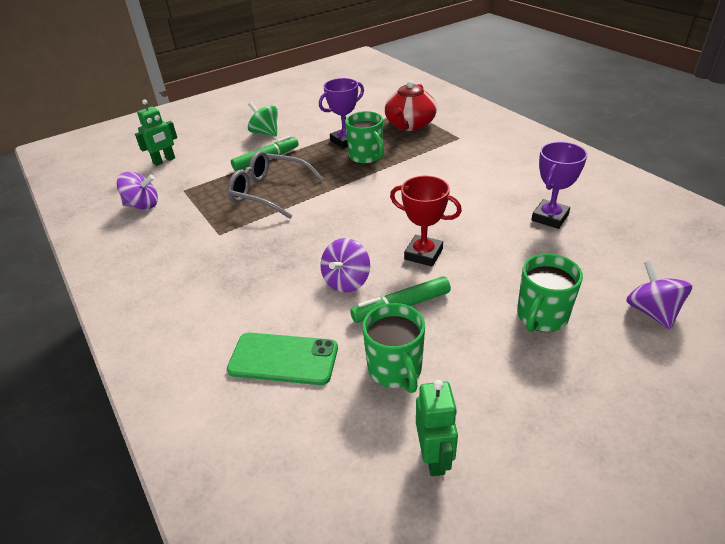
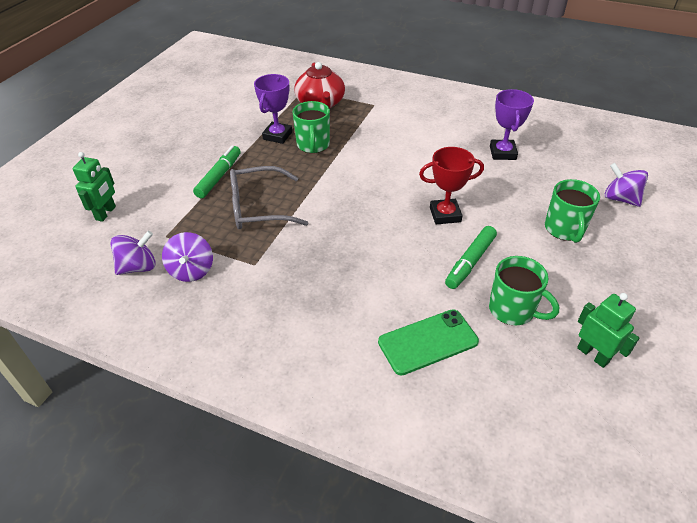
camera: 35 degrees left, 5 degrees up
(265, 133) = (188, 150): green spinning top -> none
(346, 281) = (410, 260): purple spinning top -> purple spinning top (191, 270)
(366, 156) = (313, 145): green mug -> green mug turned 60 degrees clockwise

